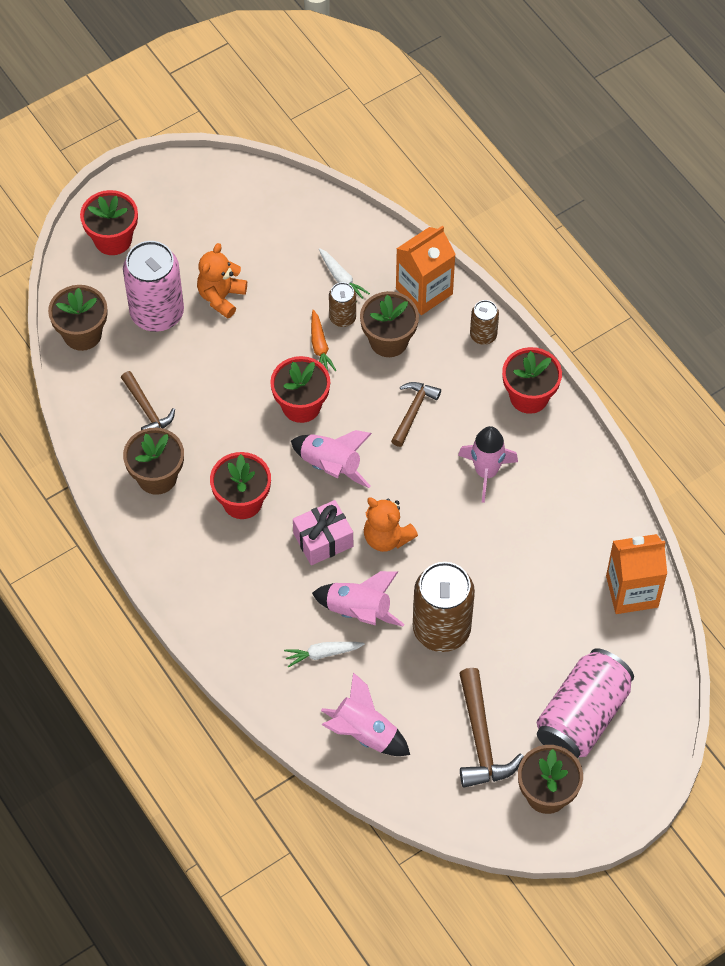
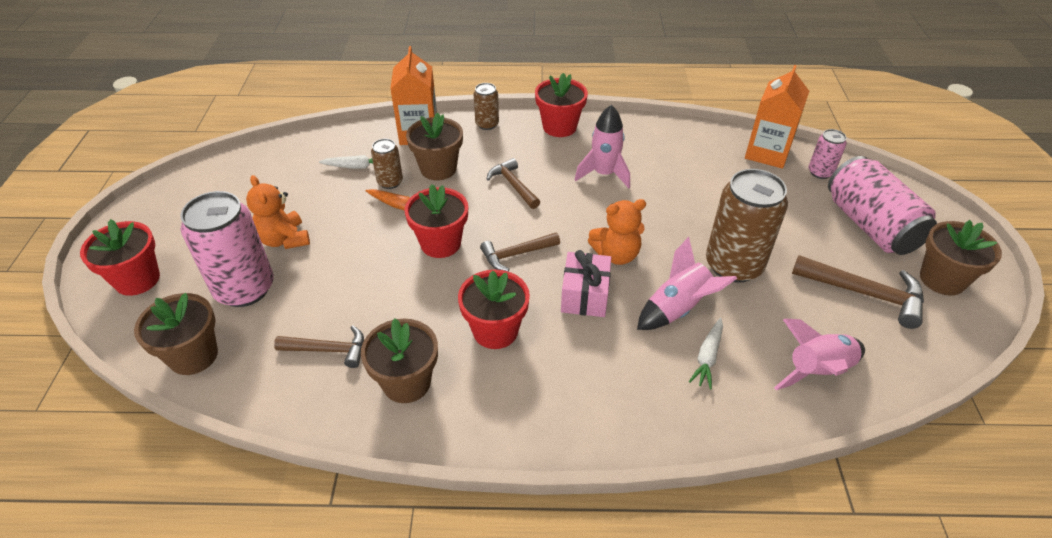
camera: 55 degrees left, 15 degrees down
(331, 466) = (516, 254): pink rocket -> brown hammer
(635, 648) = (820, 172): none -> pink can

